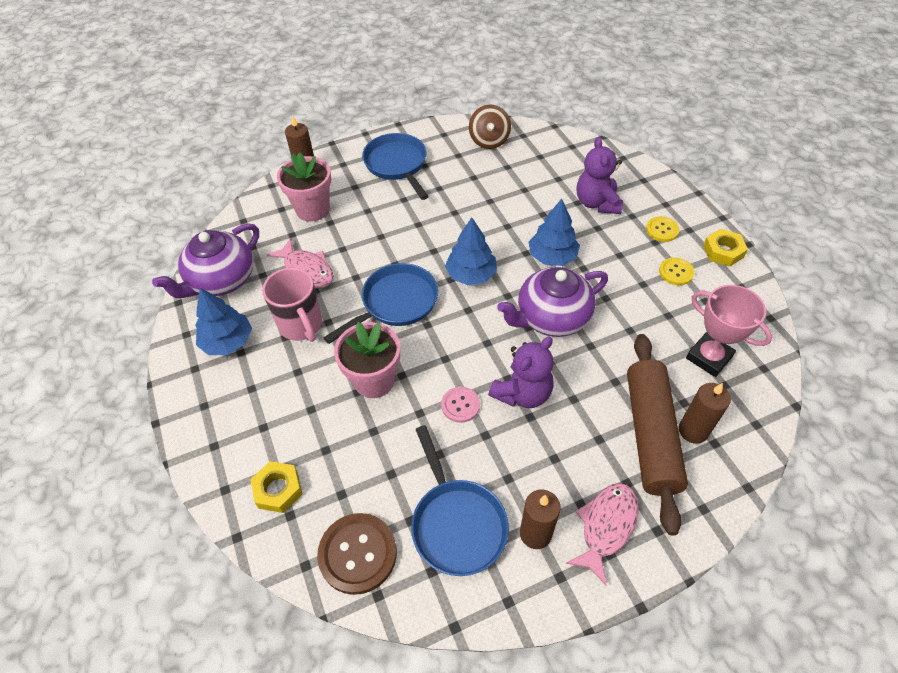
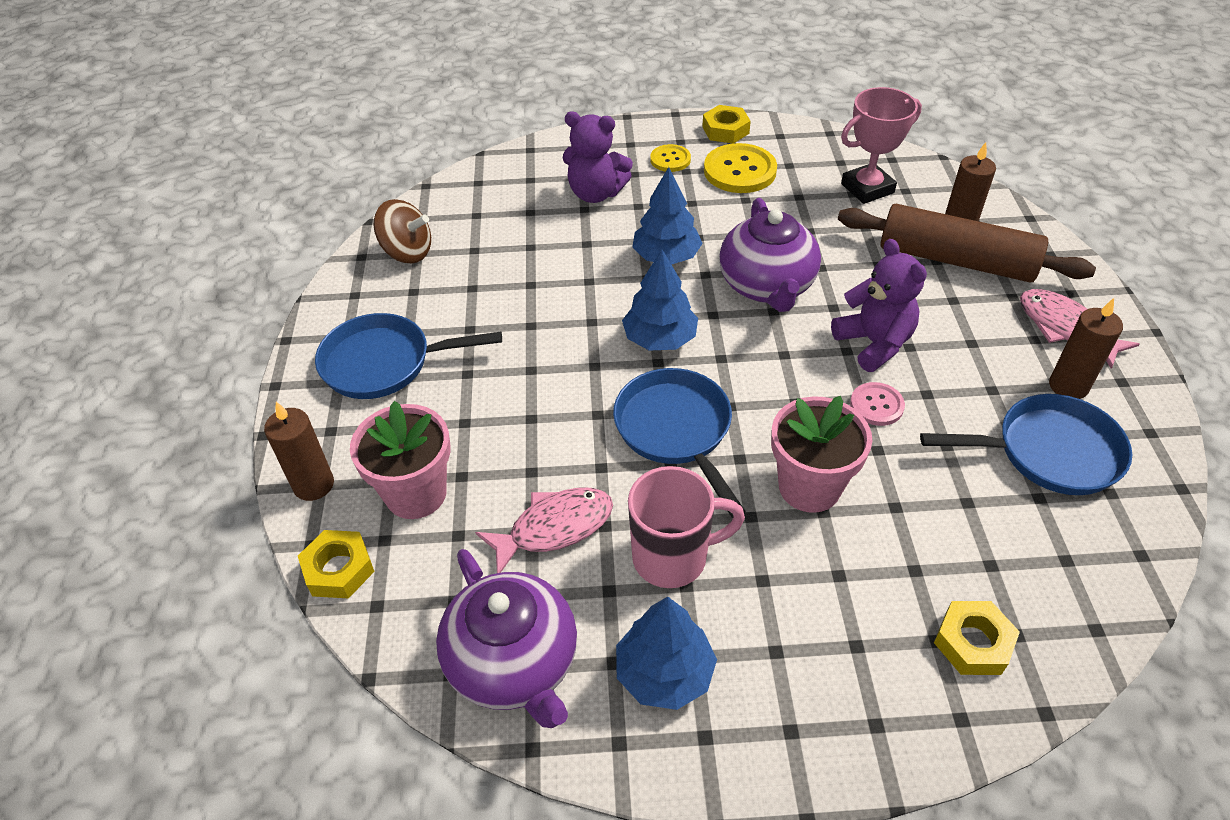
camera: 70 degrees left, 5 degrees down
(259, 200) = (339, 569): none -> yellow nut
(357, 554) = (1083, 564): brown button -> none
(676, 272) = (740, 171): yellow button -> yellow button, size x1.76

